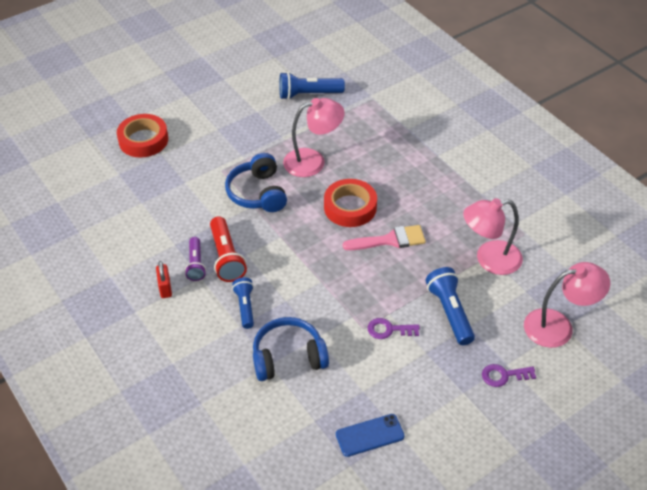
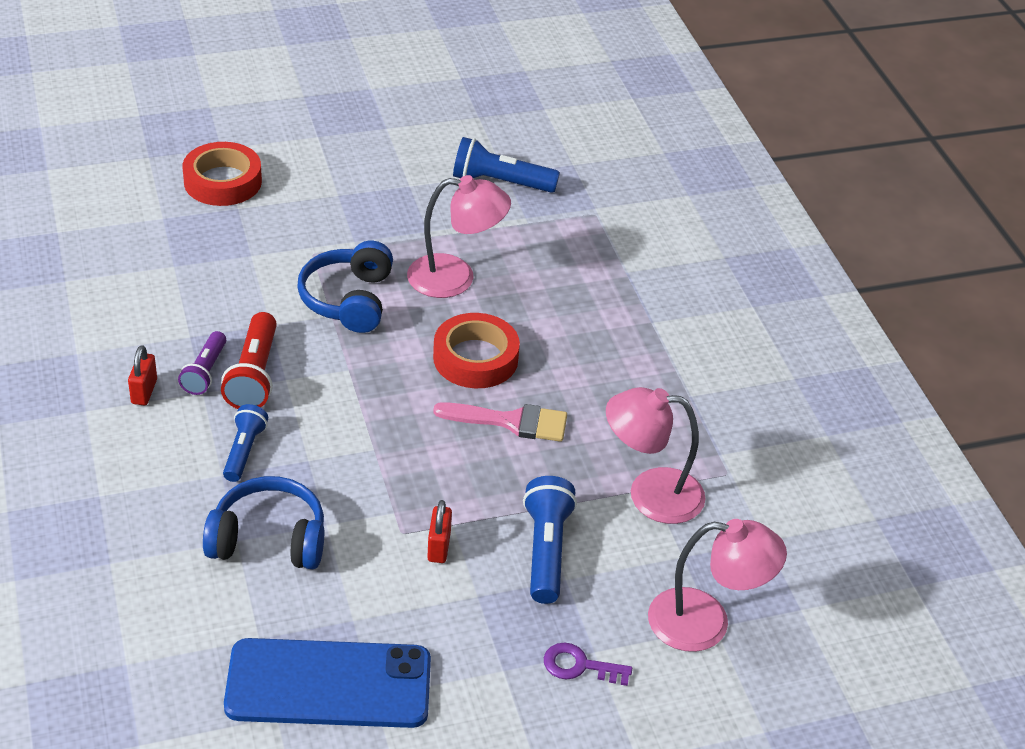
camera: 15 degrees right, 5 degrees down
(370, 435) = (328, 684): blue phone -> blue phone, size x1.93
(389, 330) = (439, 547): purple key -> red padlock

